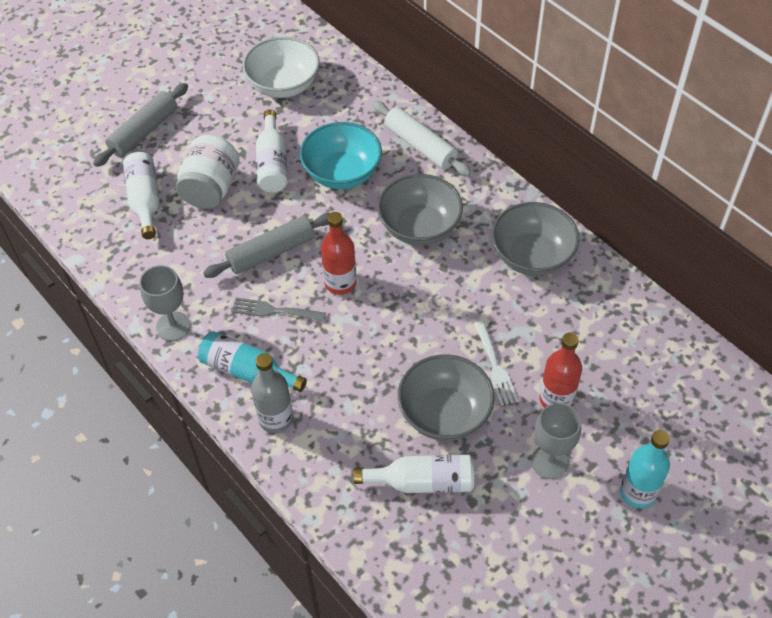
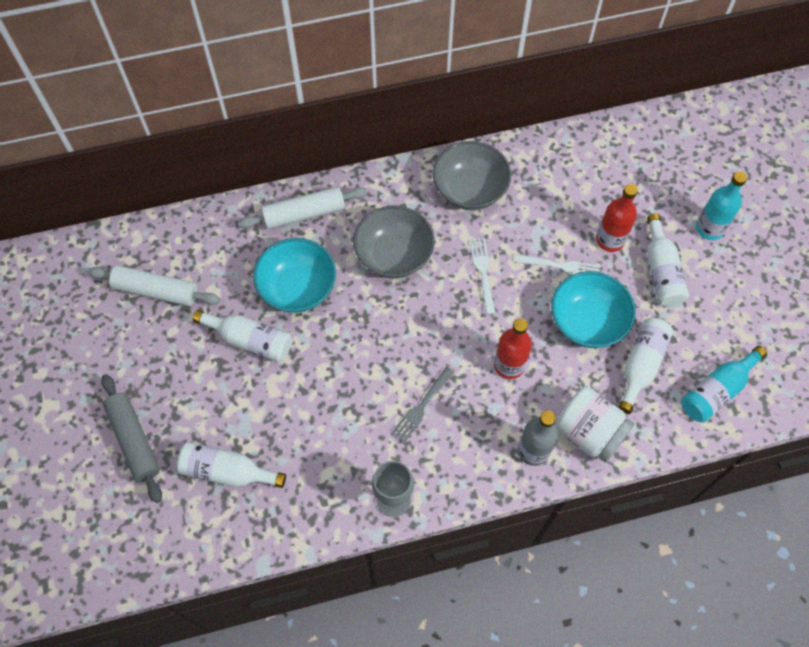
camera: 65 degrees left, 10 degrees up
(211, 188) = (248, 406): white jar -> white jar (588, 432)
(248, 371) = (474, 454): turquoise bottle -> turquoise bottle (717, 391)
(271, 252) = (355, 384): grey rolling pin -> none
(283, 85) = (156, 291): white bowl -> white rolling pin
(340, 283) = (419, 342): red bottle -> red bottle (509, 365)
(444, 413) = (587, 322): grey bowl -> turquoise bowl
(446, 302) = (482, 272): none -> white fork
(549, 462) = (661, 271): grey goblet -> white bottle

